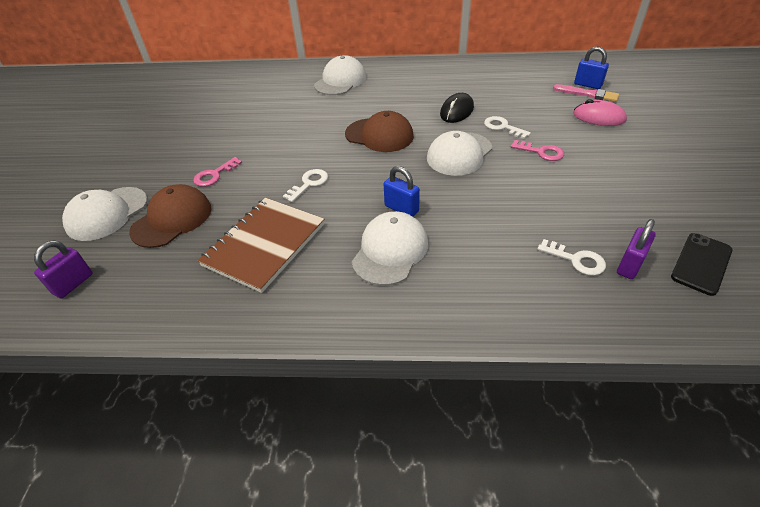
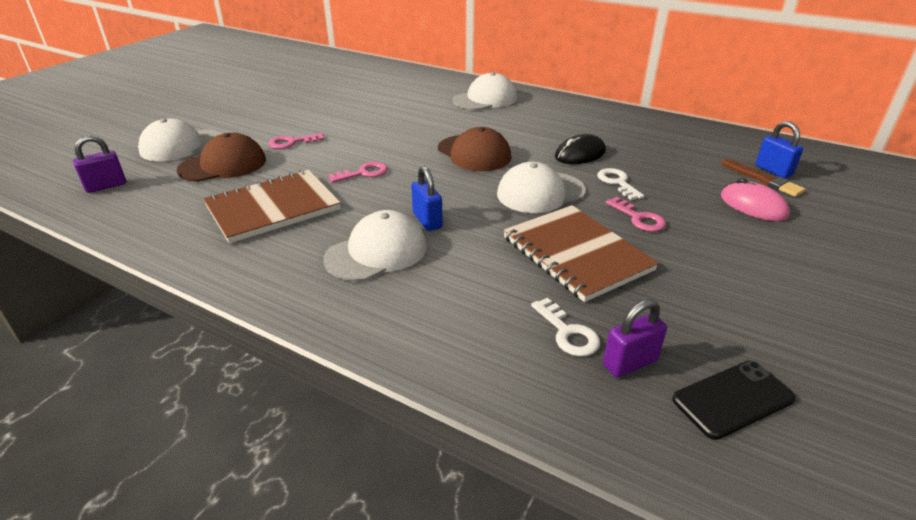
camera: 25 degrees right, 10 degrees down
(309, 184) = (363, 173): white key -> pink key
(528, 196) = (576, 254): none -> brown notebook
(588, 94) = (763, 180): pink brush -> brown brush

